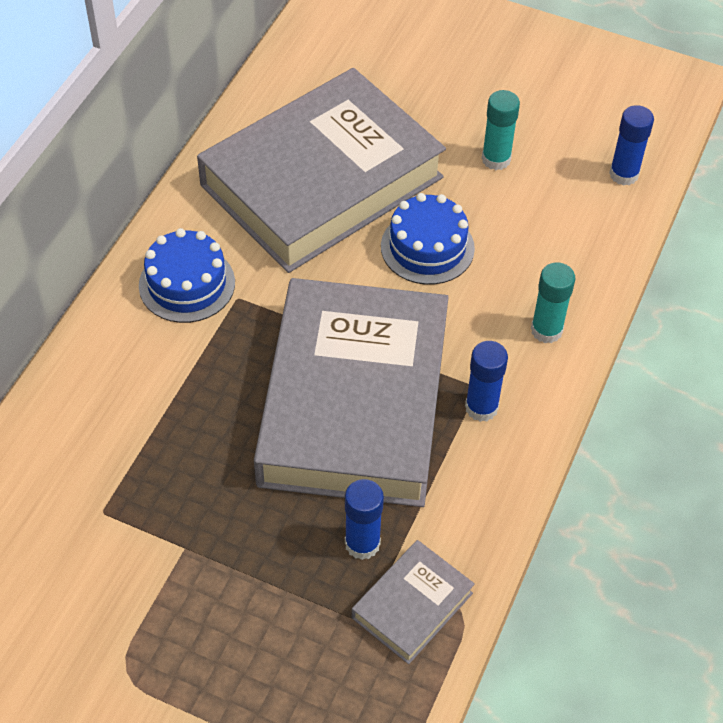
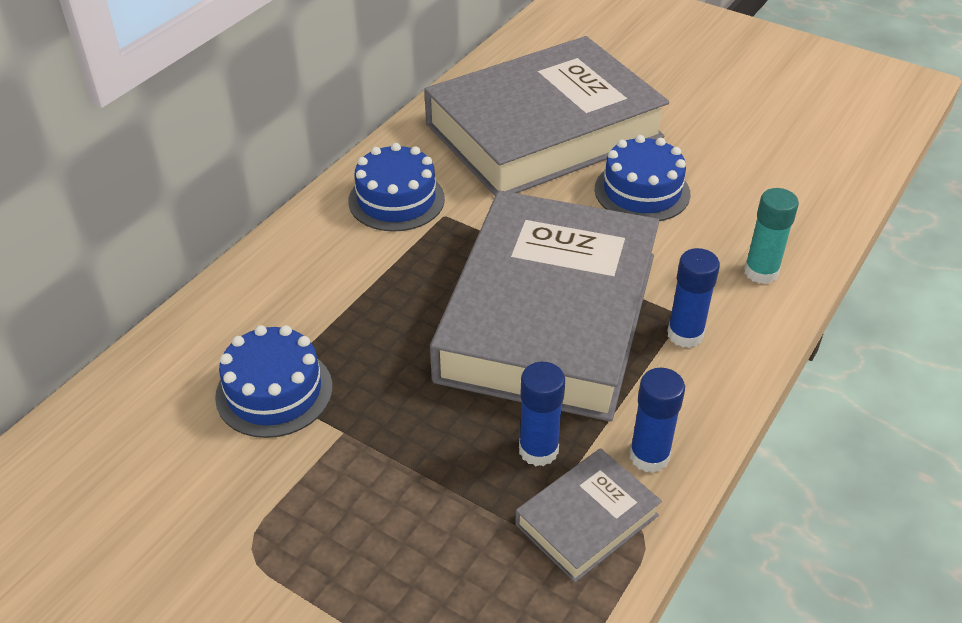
camera: 10 degrees right, 10 degrees down
(112, 514) = (274, 391): none -> blue cake
(496, 159) = (718, 127): turquoise glue stick -> none
(623, 174) = (848, 149): blue glue stick -> blue glue stick (649, 456)

